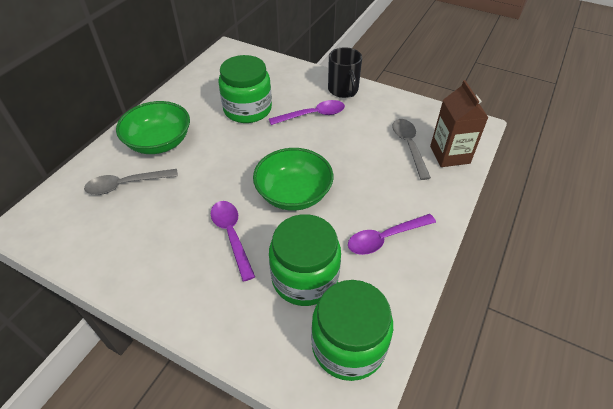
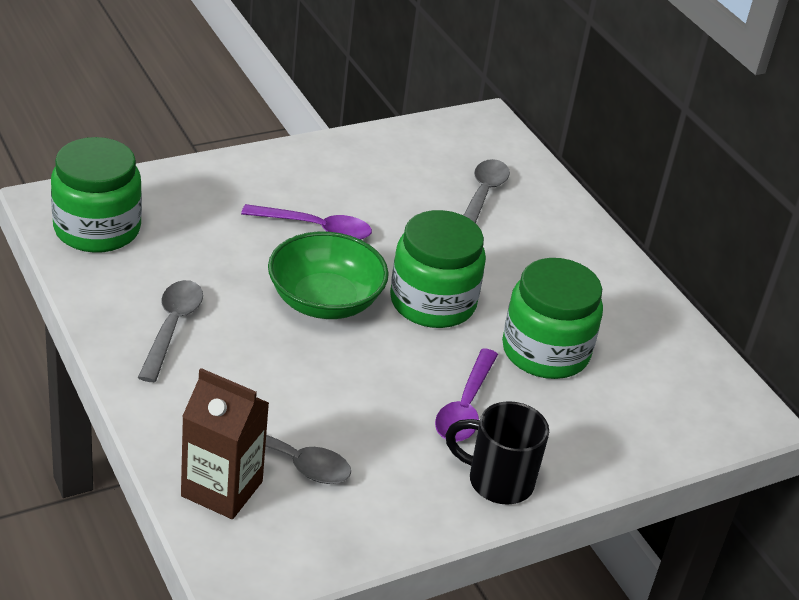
camera: 120 degrees right, 10 degrees down
(159, 142) = (542, 246): green bowl -> none
(305, 278) = (199, 245): green jar -> green jar (432, 302)
(385, 238) = (172, 327): purple spoon -> grey spoon

